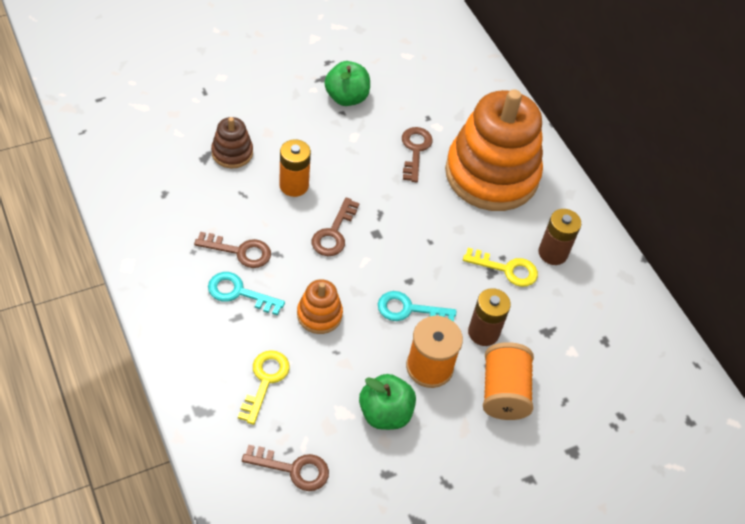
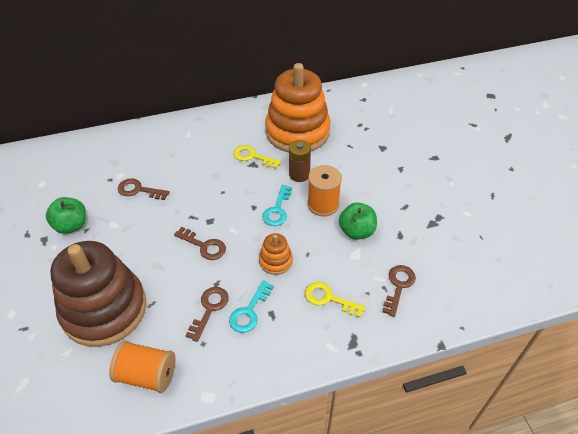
camera: 75 degrees left, 5 degrees down
(232, 153) = (104, 309): brown stacking toy -> brown stacking toy, size x2.33
(294, 185) = (152, 267): orange battery -> none
(491, 174) = (172, 153): orange stacking toy -> orange stacking toy (297, 132)
(503, 392) = (343, 171): orange spool -> orange spool (147, 375)
(507, 269) = (252, 156): yellow key -> yellow key turned 90 degrees counterclockwise
(553, 253) = (243, 134): brown battery -> none

